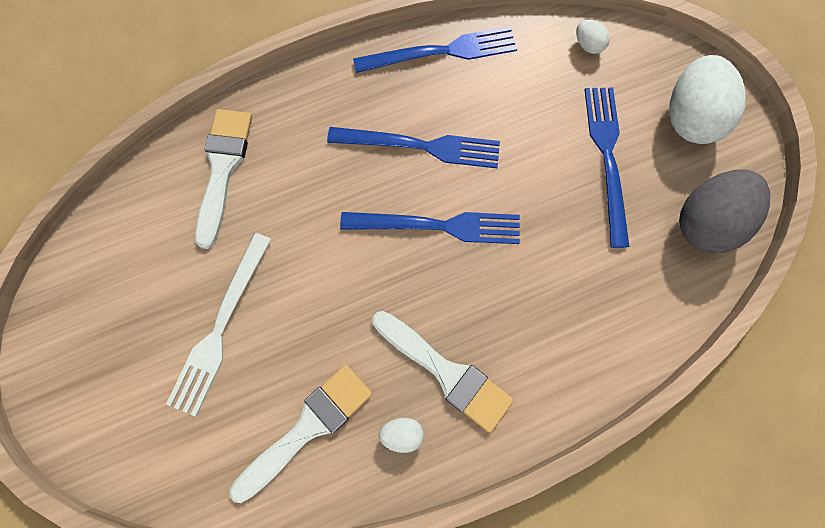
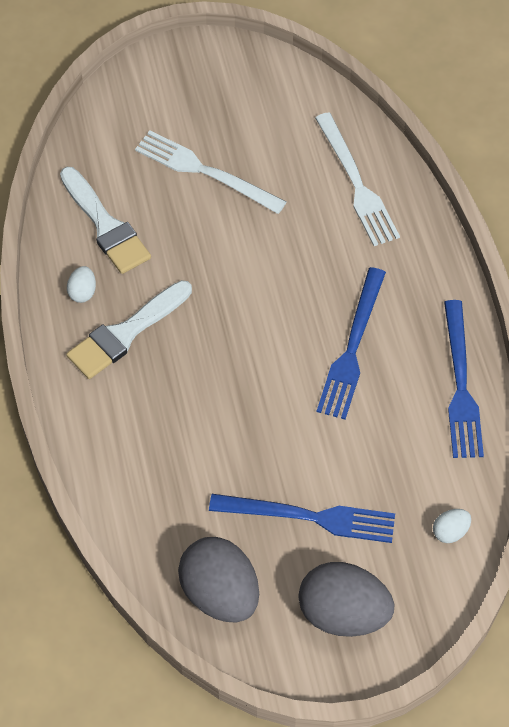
camera: 100 degrees right, 15 degrees down
(223, 168) = (356, 183): white brush -> white fork
(438, 226) = (265, 349): blue fork -> none
(689, 118) = (343, 613): white egg -> grey egg

